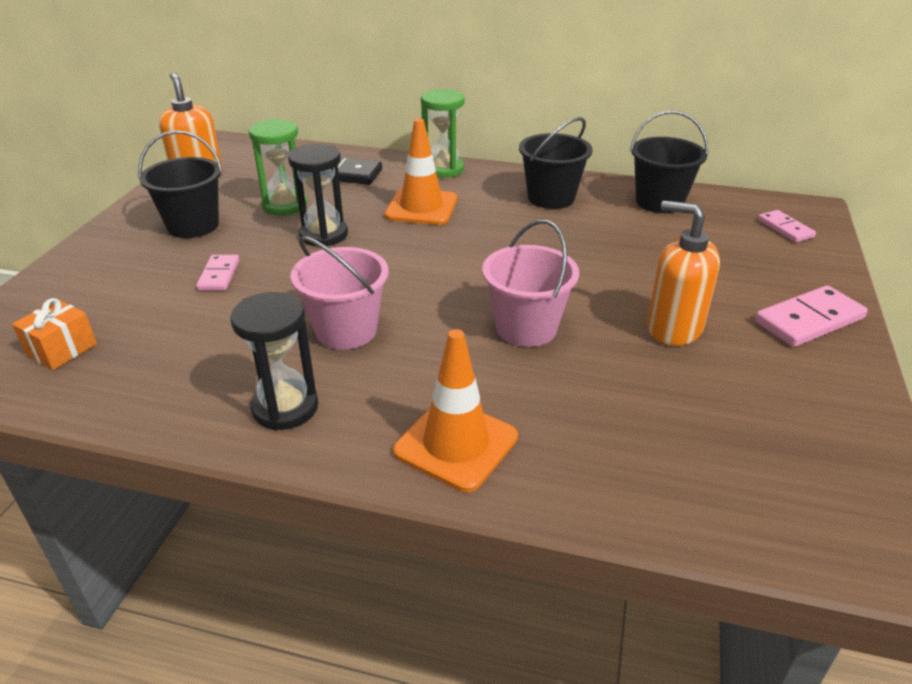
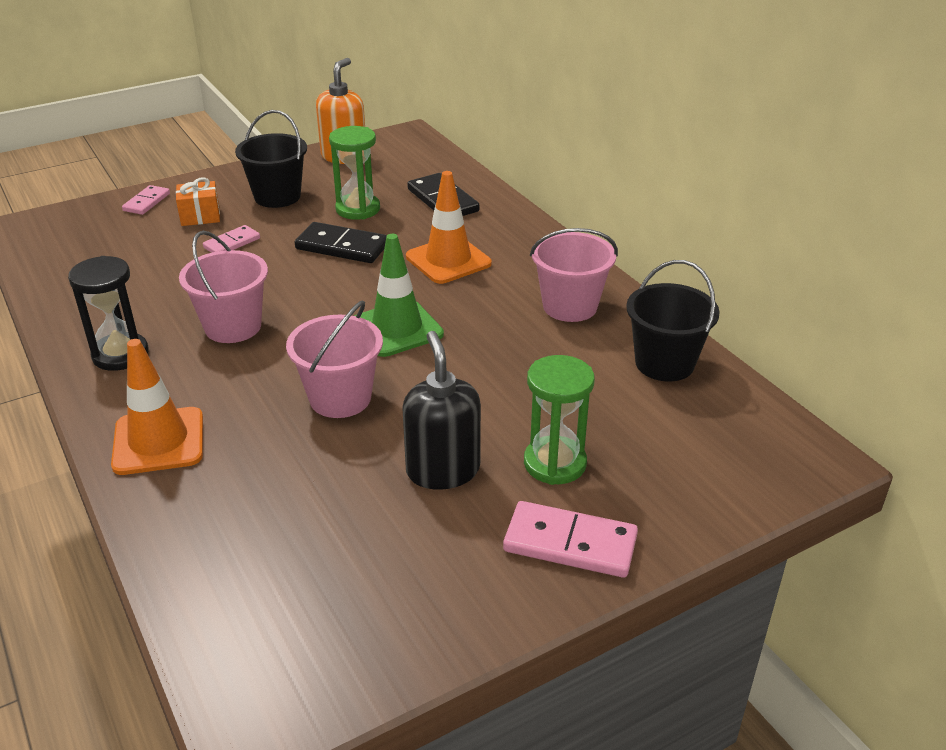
camera: 45 degrees right, 0 degrees up
(62, 349) = (85, 247): orange gift -> orange gift (200, 216)
(324, 235) = (342, 247): black hourglass -> black domino
(443, 169) = (529, 234): green hourglass -> green hourglass (555, 463)
(473, 265) = (397, 328): none -> green traffic cone
(551, 198) = (570, 306): black bucket -> pink bucket
(673, 328) = (443, 470): orange soap dispenser -> black soap dispenser
(785, 228) = (740, 459): pink domino -> pink domino (147, 202)

